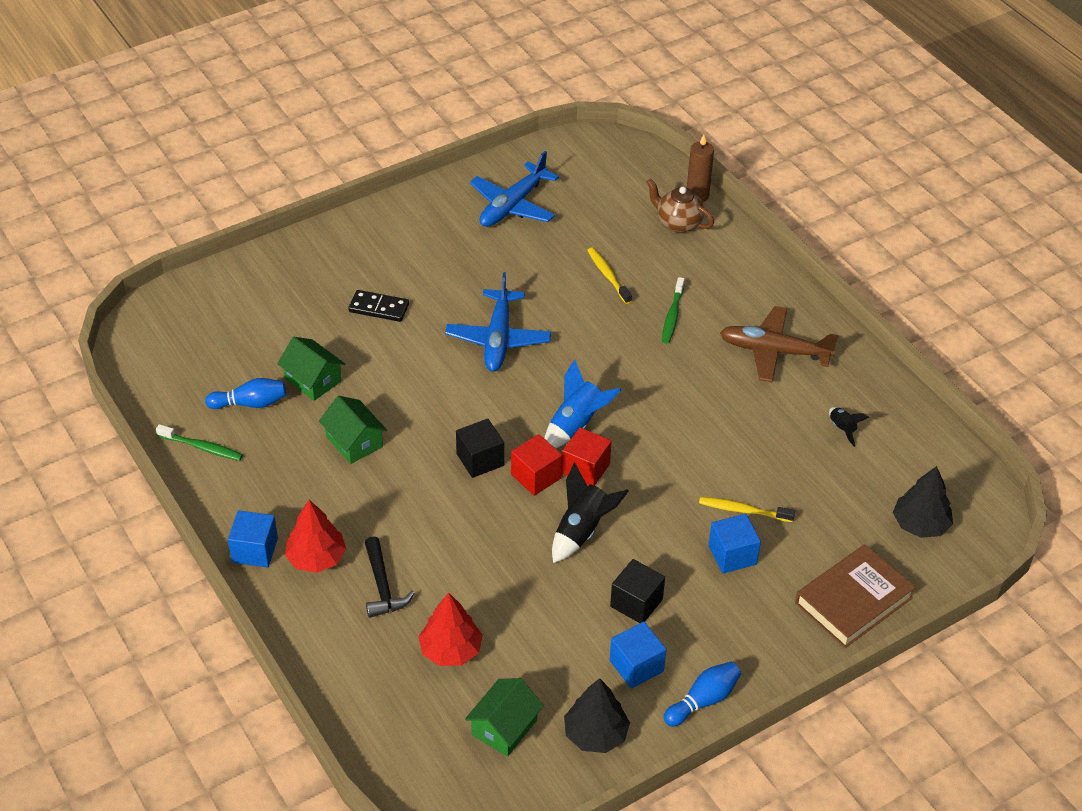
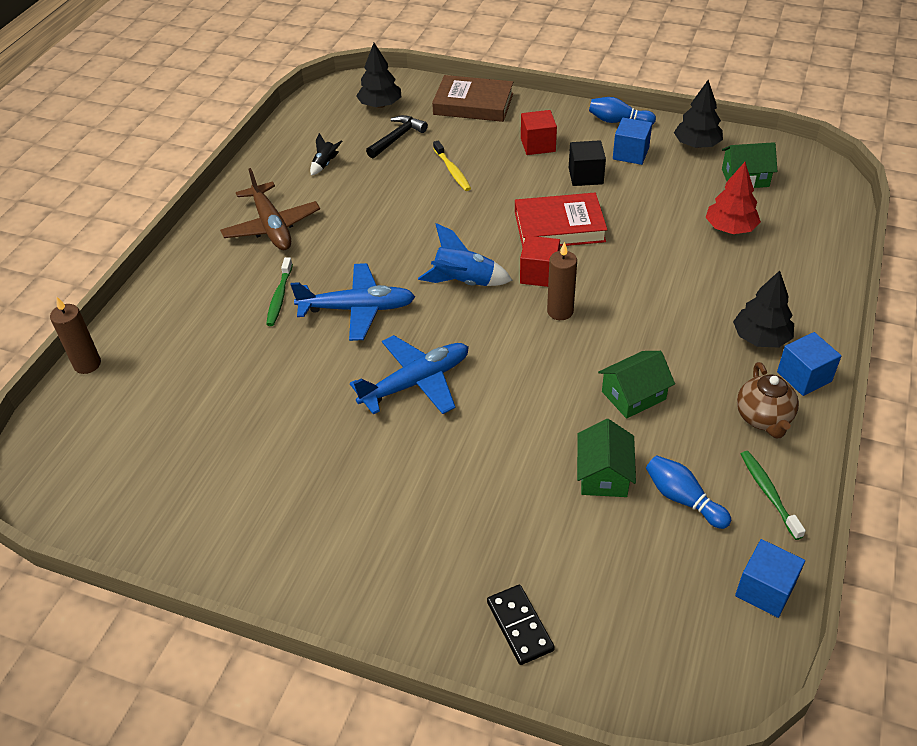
camera: 125 degrees left, 0 degrees up
(316, 558) = (761, 338): red tree -> black tree
(354, 441) = (633, 395): green house -> green house turned 45 degrees clockwise
(379, 308) = (463, 493): black domino -> black domino (520, 626)
(382, 586) = (732, 288): black hammer -> black hammer (397, 138)
(480, 460) = (560, 311): black cube -> brown candle
(512, 205) = (209, 491): blue plane -> blue plane (358, 309)
(582, 531) = (559, 226): black rocket -> red book
(585, 469) = (501, 255): red cube -> red cube (538, 145)
(608, 276) = (262, 361): yellow toothbrush -> none
(672, 315) = (279, 296): green toothbrush -> green toothbrush turned 120 degrees clockwise
(678, 223) = (143, 356): brown teapot -> brown teapot (763, 418)
(732, 555) = (496, 158): blue cube -> blue cube (765, 590)

